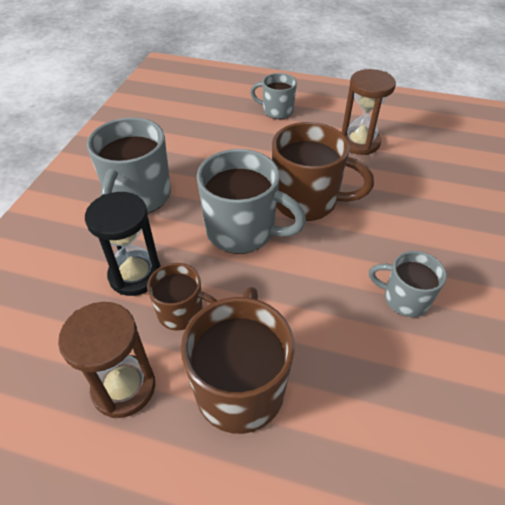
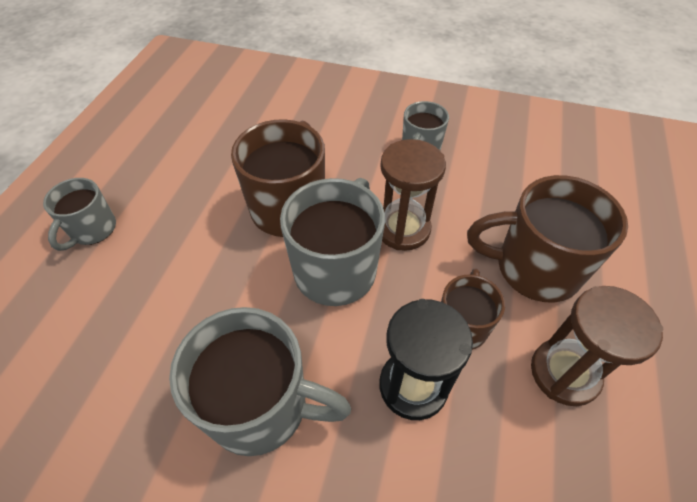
camera: 90 degrees left, 5 degrees up
(359, 143) = (192, 153): brown hourglass -> brown hourglass (403, 229)

